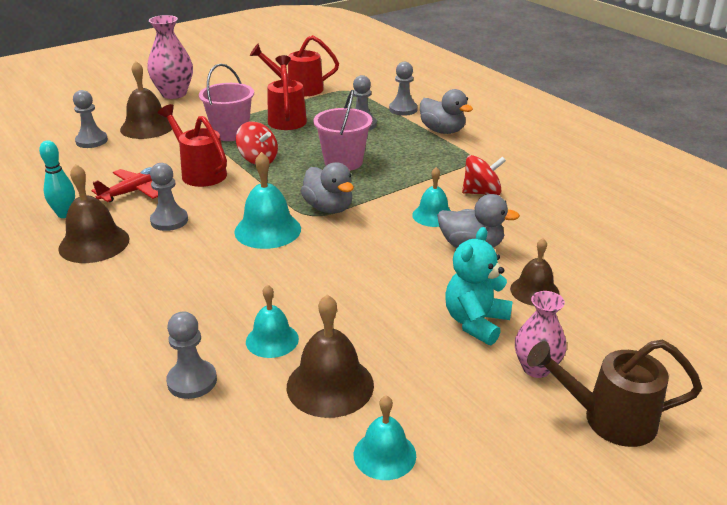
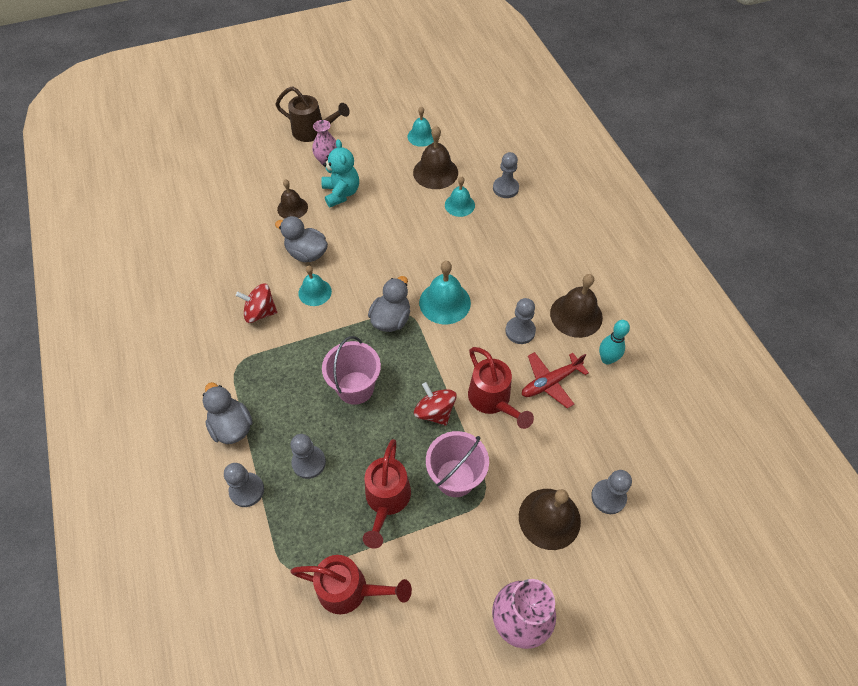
camera: 165 degrees left, 25 degrees up
(328, 208) = (391, 319): grey duck -> grey duck turned 45 degrees clockwise
(476, 322) = (341, 193): turquoise teddy bear -> turquoise teddy bear turned 60 degrees counterclockwise

